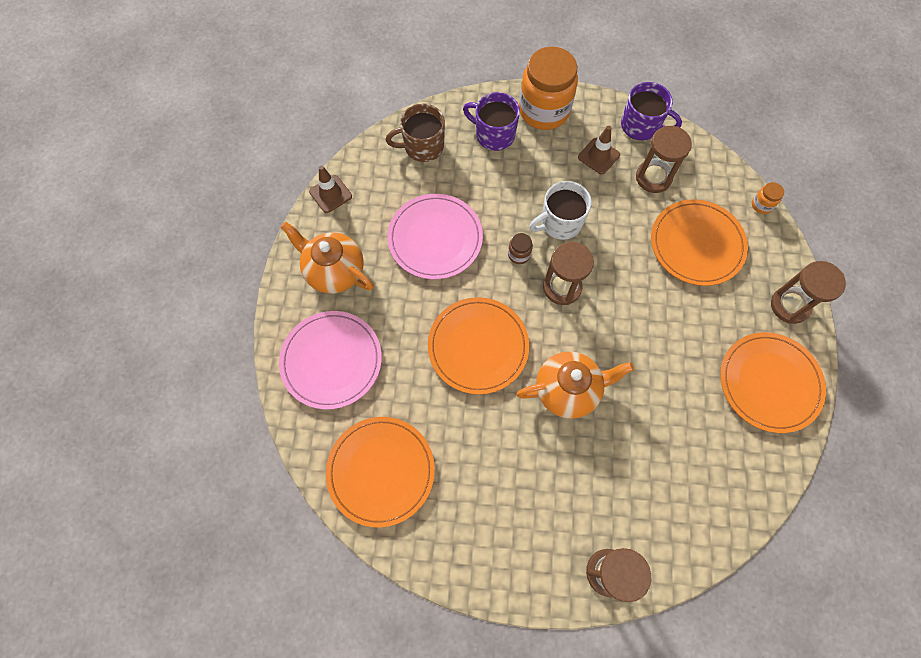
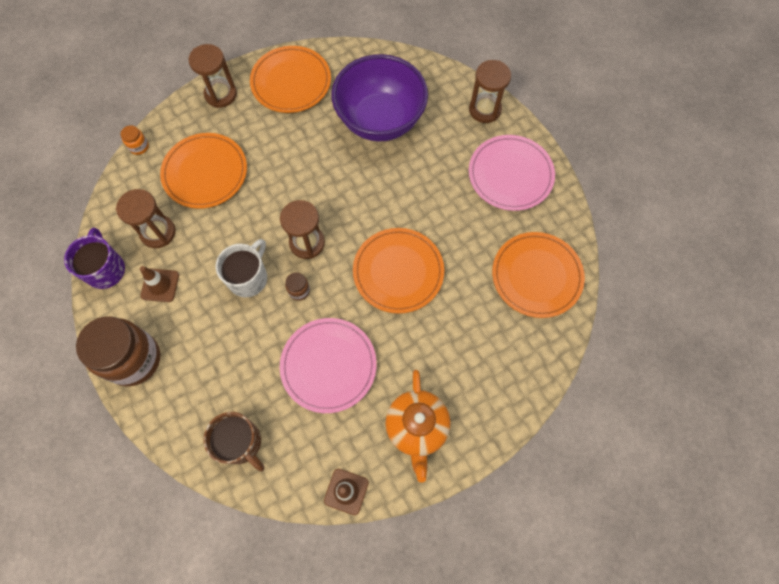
camera: 125 degrees left, 0 degrees up
(331, 360) = (490, 370): pink plate -> pink plate (510, 174)
(494, 135) = (188, 387): purple mug -> none
(544, 111) = (134, 359): orange jar -> brown jar
(560, 223) = (248, 277): white mug -> white mug turned 90 degrees counterclockwise
(568, 390) = (386, 194): orange teapot -> none
(663, 443) = (380, 120): none -> purple bowl

